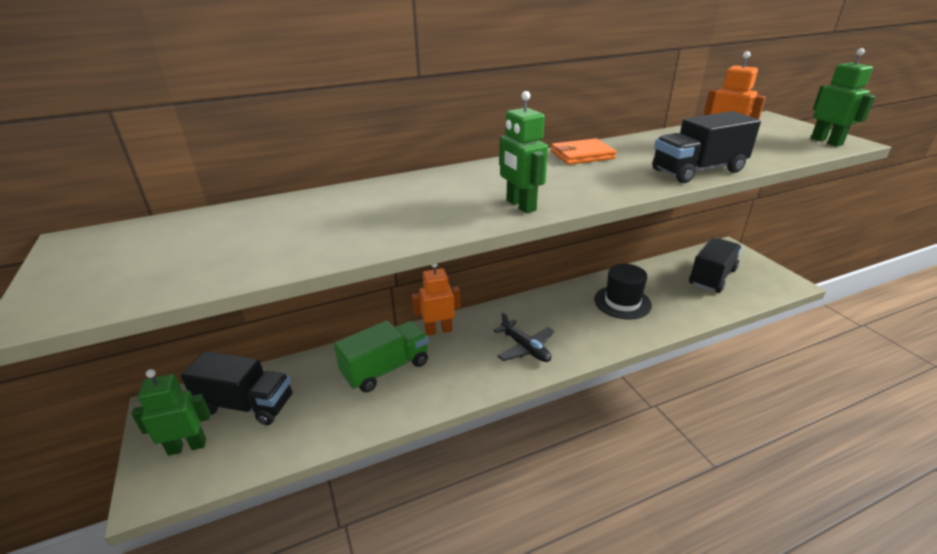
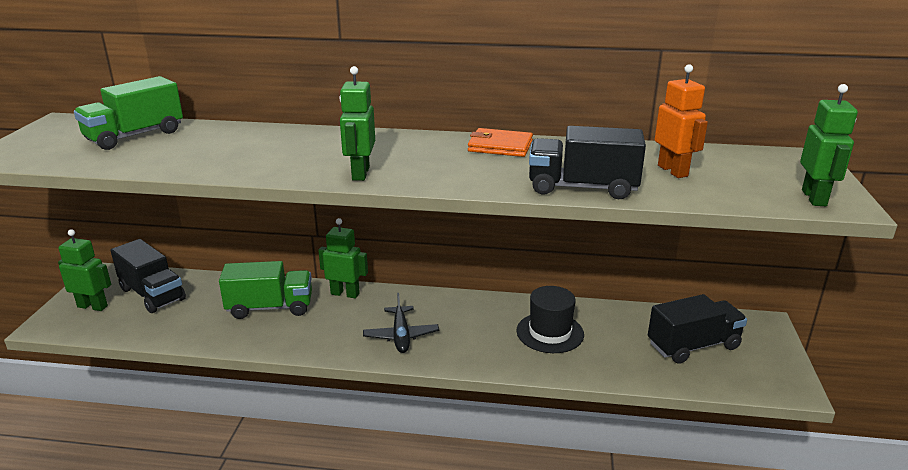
camera: 30 degrees right, 5 degrees down
(213, 232) = (135, 136): none -> green truck
(438, 330) = (345, 294): orange robot -> green robot

